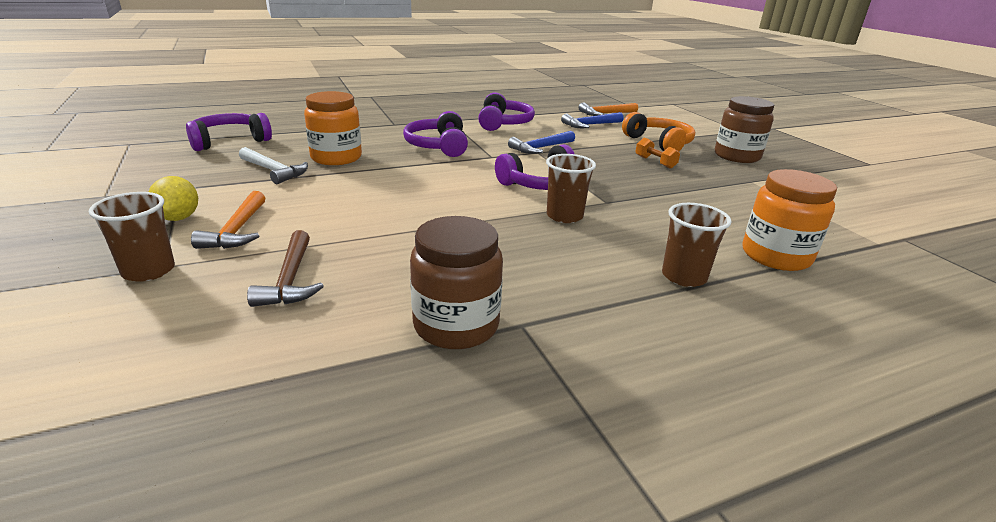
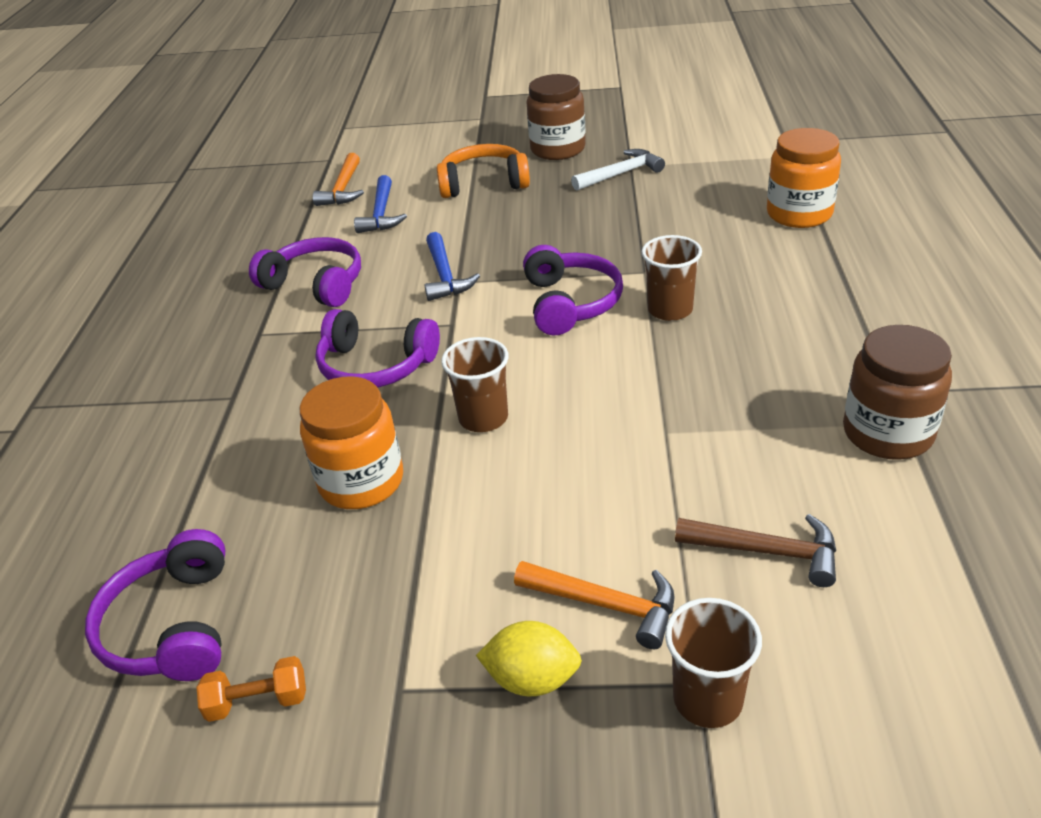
camera: 60 degrees left, 10 degrees up
(274, 171) = (383, 560): white hammer -> white hammer (621, 174)
(655, 162) = (545, 206): orange dumbbell -> orange dumbbell (258, 701)
(684, 276) = (825, 275): brown cup -> brown cup (483, 418)

